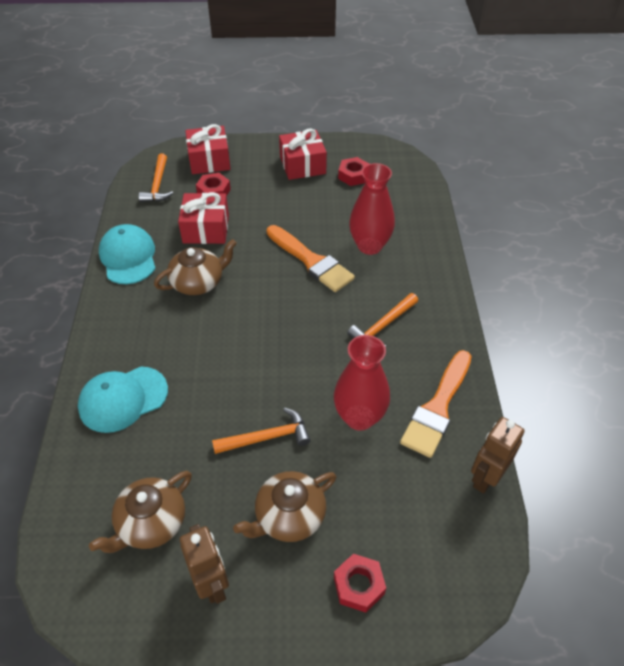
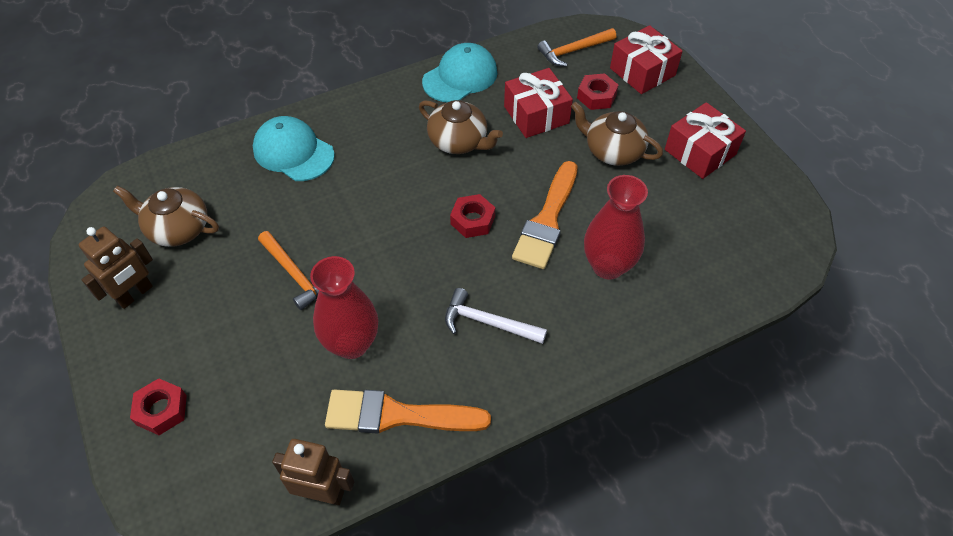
camera: 65 degrees right, 5 degrees up
(289, 516) = (216, 326): brown teapot -> brown teapot (612, 151)
(353, 175) = (720, 206): red nut -> red nut (472, 220)
(382, 326) = (488, 322): orange hammer -> white hammer

